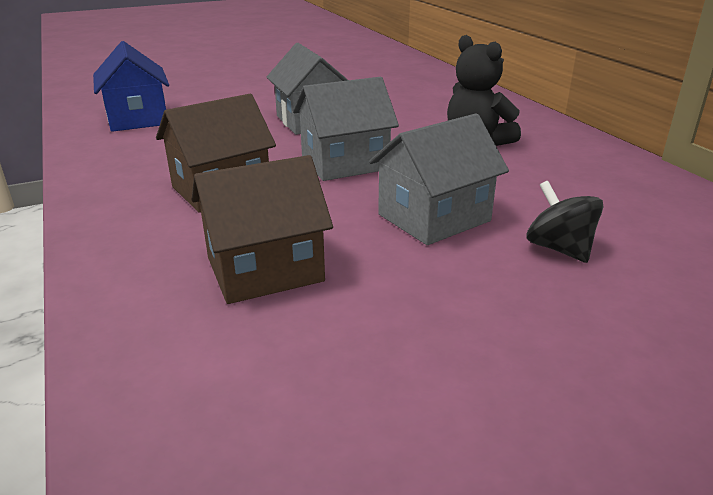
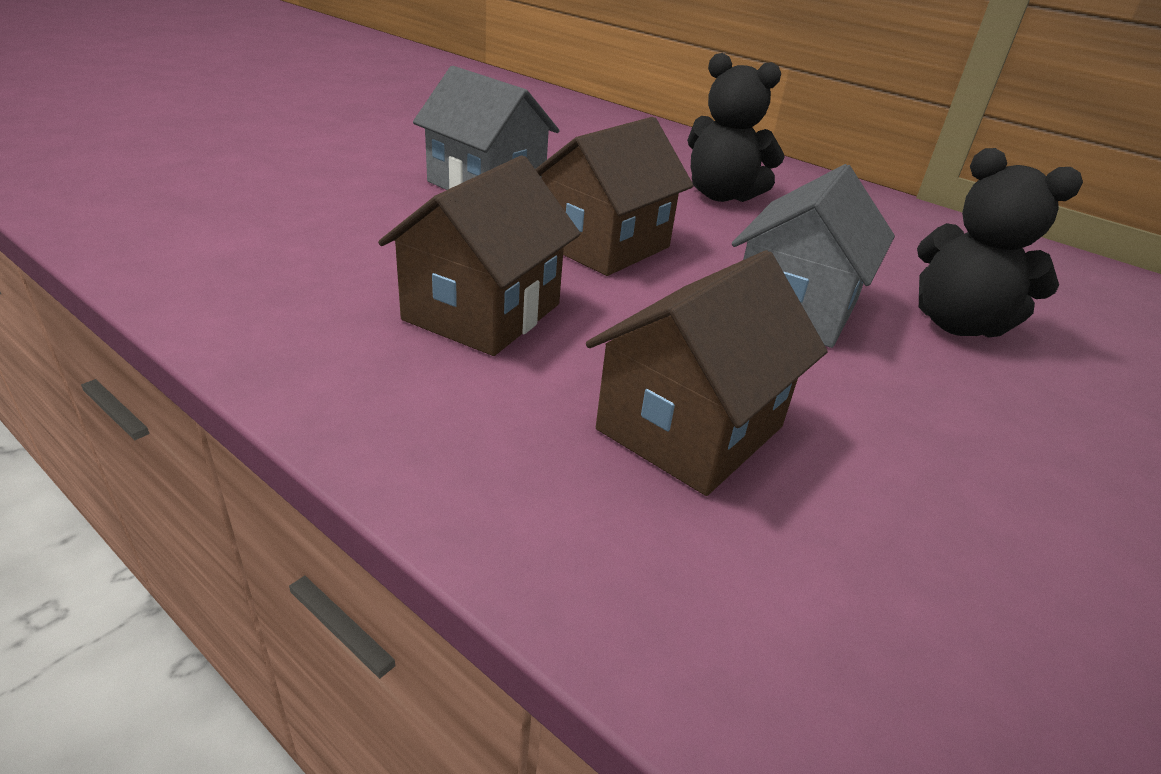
camera: 30 degrees left, 5 degrees up
(138, 118) = (198, 206): blue house -> none
(345, 163) = (604, 245): grey house -> brown house
(559, 249) = (957, 324): black spinning top -> black teddy bear

